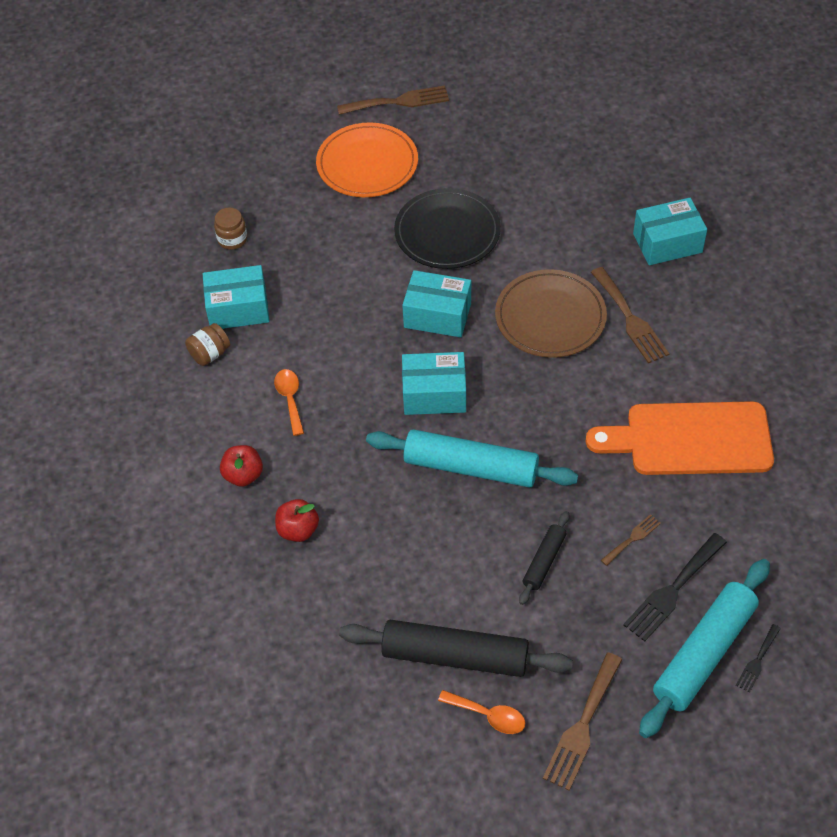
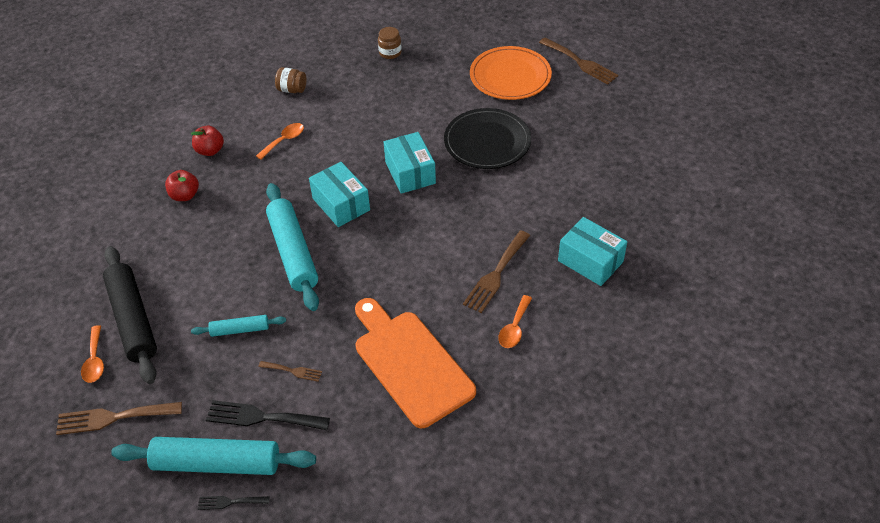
camera: 55 degrees right, 5 degrees down
(238, 309) = (337, 83): turquoise box -> none
(544, 561) = (240, 329): black rolling pin -> turquoise rolling pin
(550, 317) = (459, 230): brown plate -> none
(705, 340) = (514, 328): none -> orange spoon

